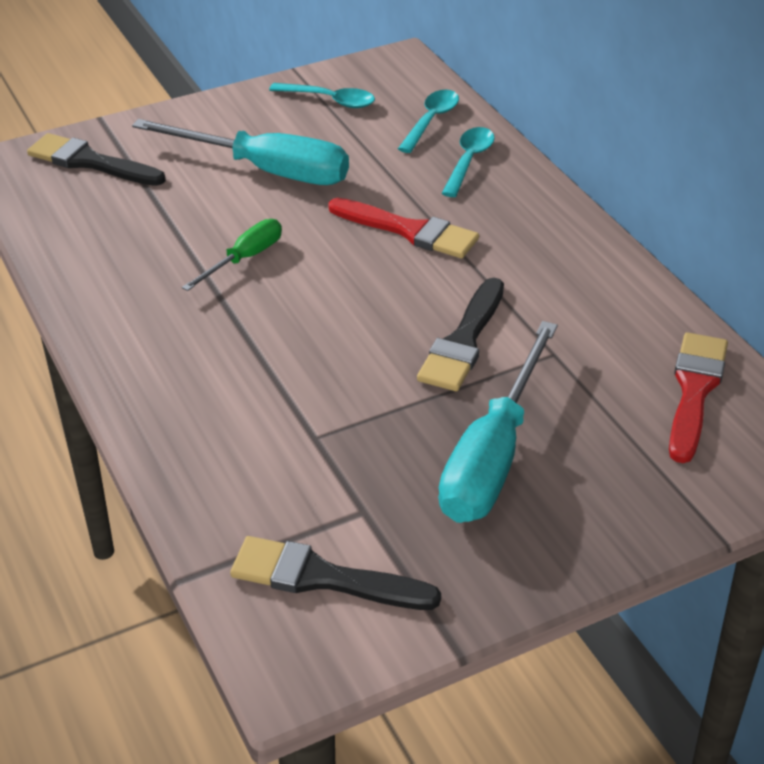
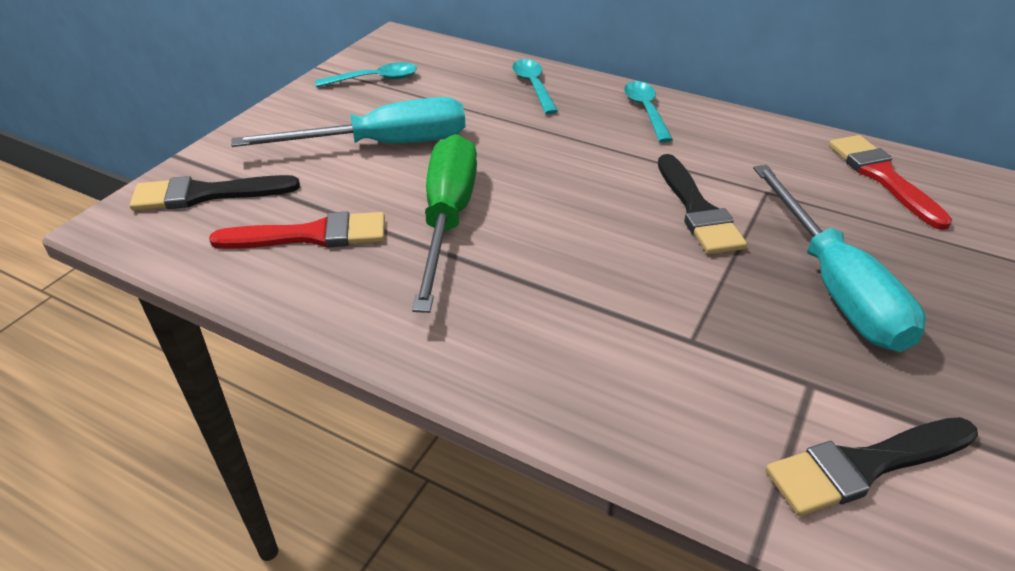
camera: 35 degrees left, 0 degrees up
(244, 259) = (447, 219): green screwdriver -> green screwdriver, size x1.89
(409, 231) = (553, 147): red brush -> red brush (311, 235)
(431, 121) = (471, 69): turquoise spoon -> turquoise spoon (645, 111)

